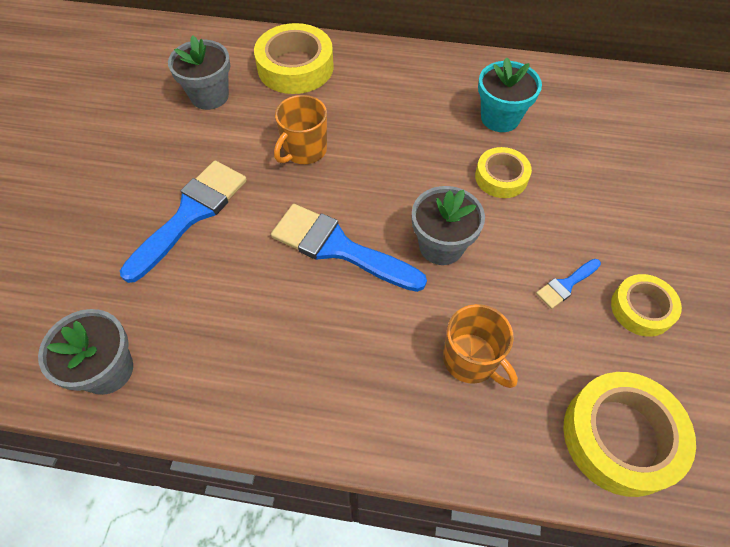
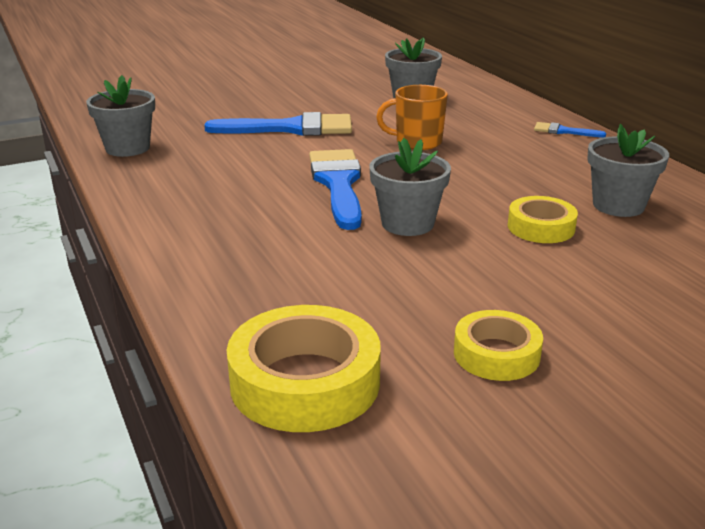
camera: 55 degrees right, 30 degrees down
(295, 67) = (499, 113): yellow tape -> none
(471, 360) = (298, 273): orange mug -> none
(500, 118) = (618, 205): turquoise flower pot -> grey flower pot
(566, 285) = (458, 298): blue brush -> blue brush (563, 131)

